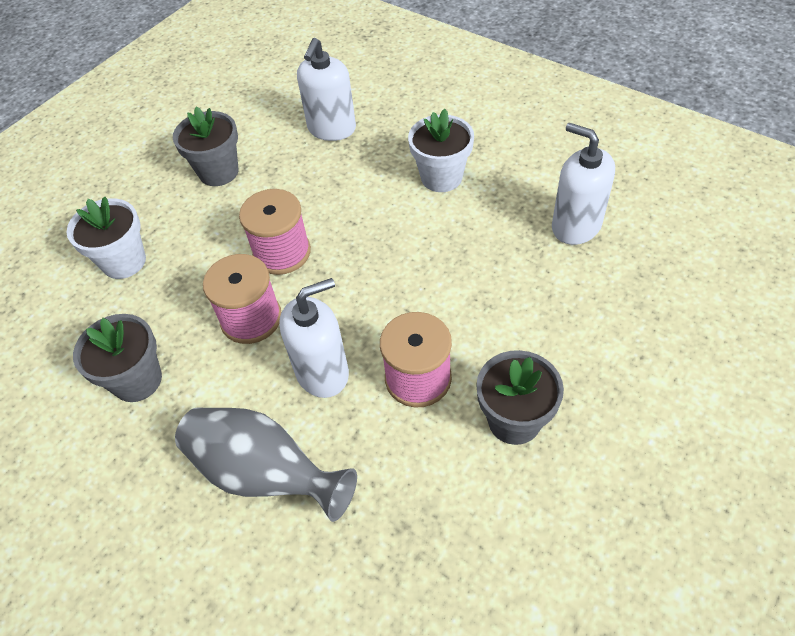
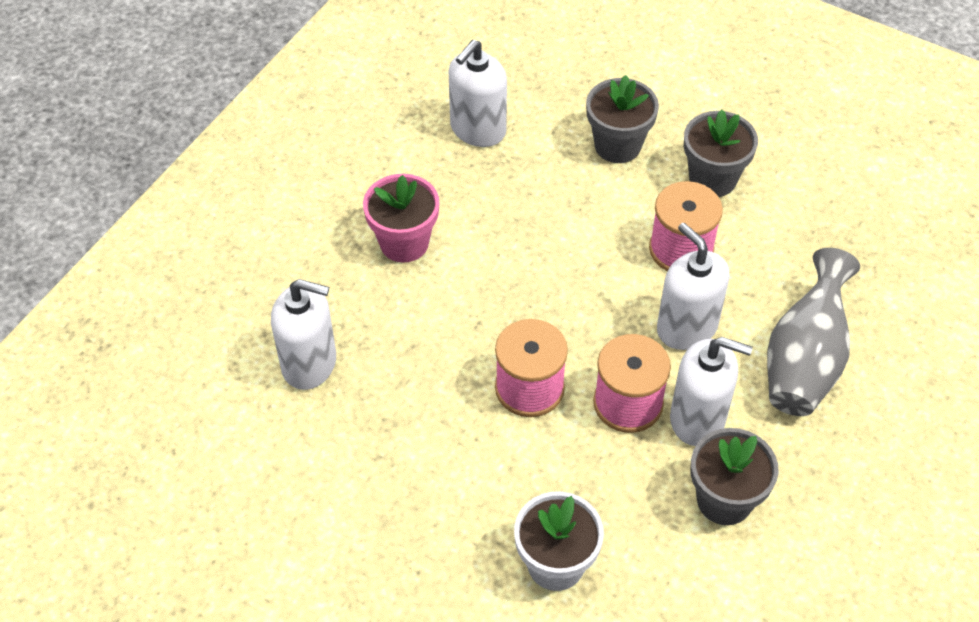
camera: 100 degrees left, 0 degrees up
(218, 172) = (390, 486): grey flower pot -> grey flower pot (617, 145)
(222, 370) = (698, 418): none -> white soap dispenser
(441, 177) = (404, 243): white flower pot -> pink flower pot

